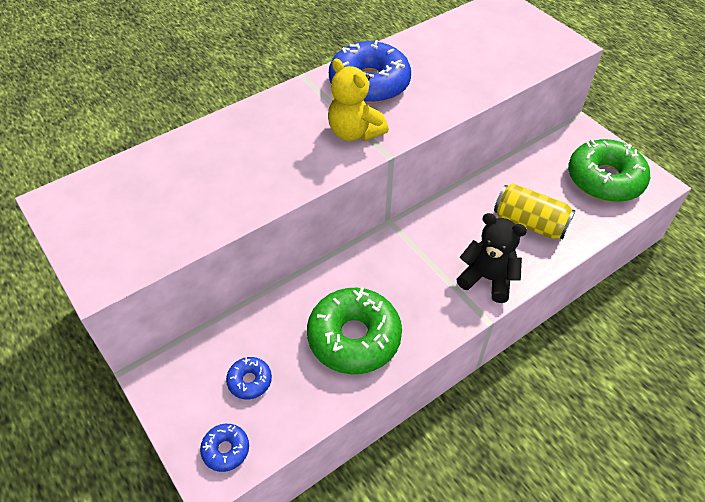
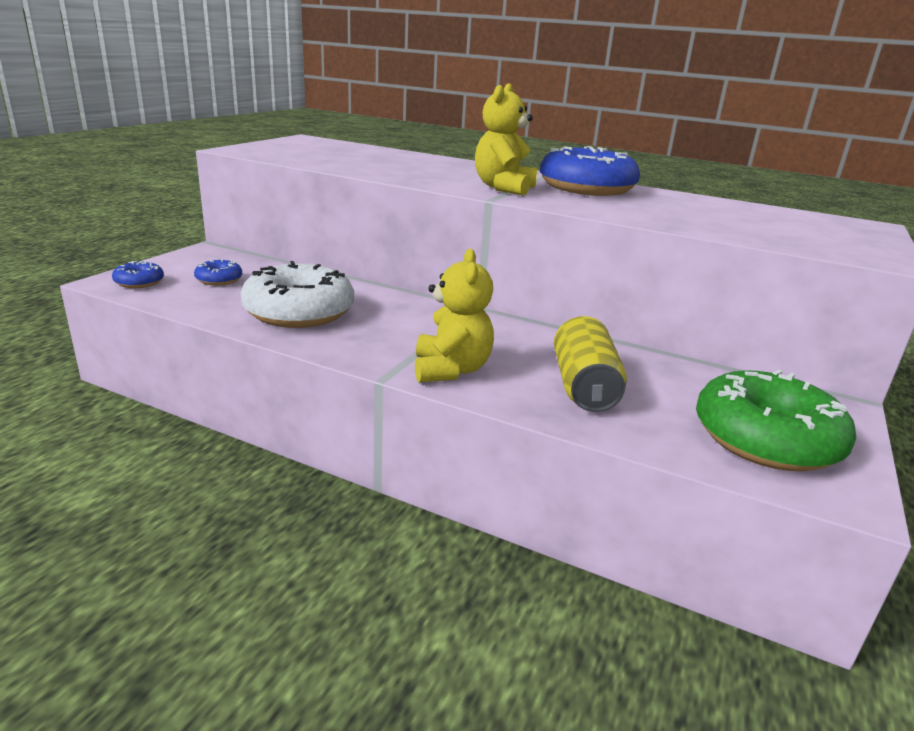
camera: 60 degrees right, 25 degrees down
(354, 338) = (299, 312): green donut -> white donut
(487, 279) = (451, 370): black teddy bear -> yellow teddy bear

